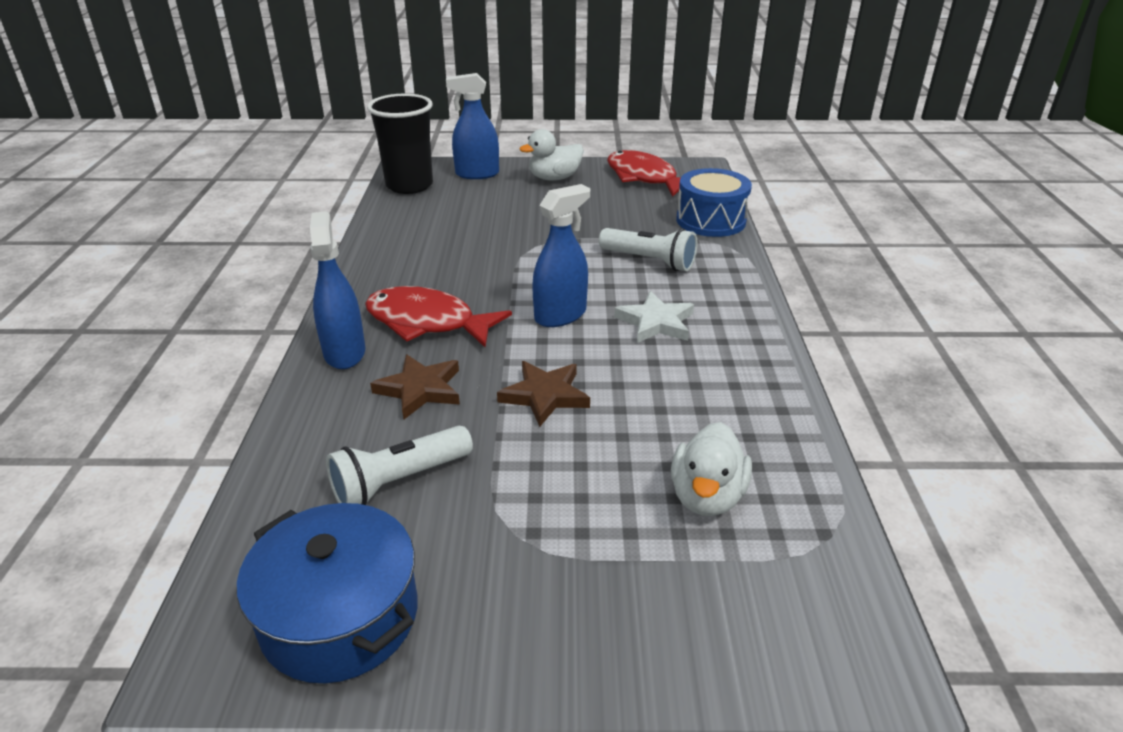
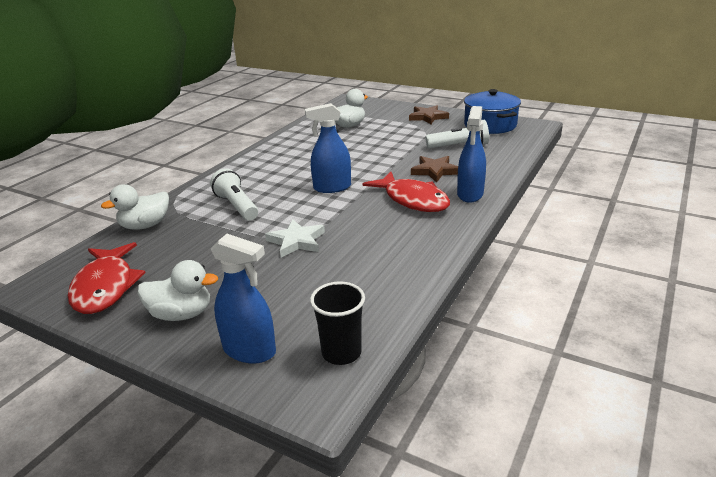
camera: 150 degrees left, 5 degrees down
(409, 185) = (341, 353): black cup -> black cup, size x0.64
(545, 395) = (377, 158): brown star -> brown star (428, 117)
(656, 322) = (287, 174): white star -> white star (296, 241)
(710, 221) = (145, 225): blue drum -> white duck

